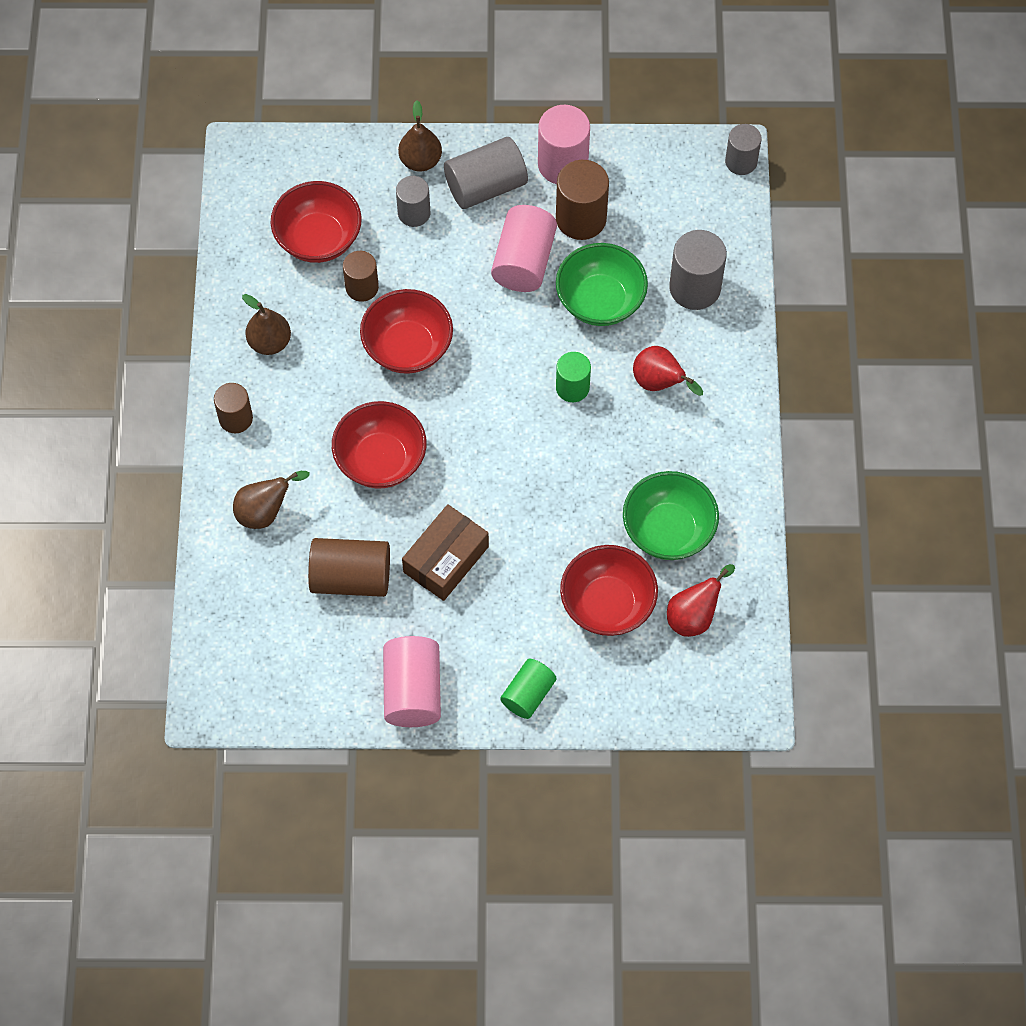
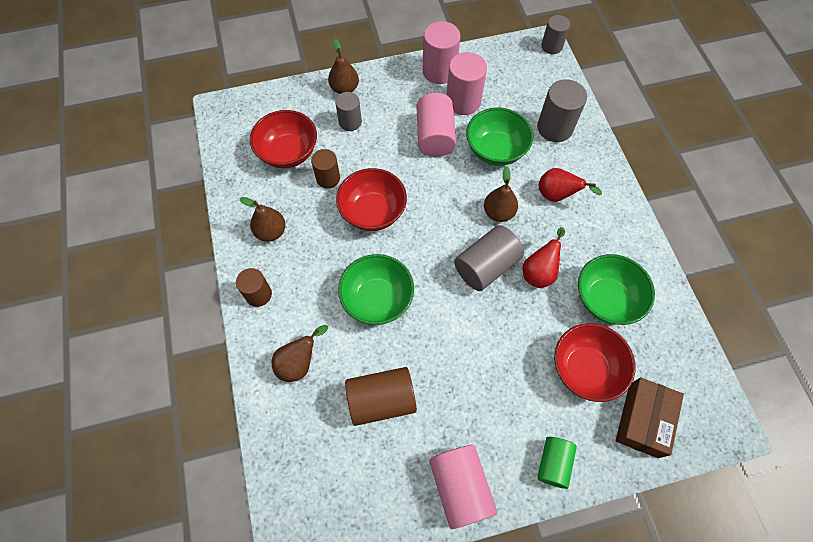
camera: 15 degrees left, 0 degrees up
(381, 460) = (377, 299): red bowl -> green bowl
(446, 559) = (451, 365): brown box -> brown box (643, 420)
(486, 186) = (393, 95): grey cylinder -> grey cylinder (486, 266)
(572, 387) = (498, 213): green cylinder -> brown pear
(581, 218) = (463, 101): brown cylinder -> pink cylinder
(694, 616) = (652, 361): red pear -> red pear (539, 272)

